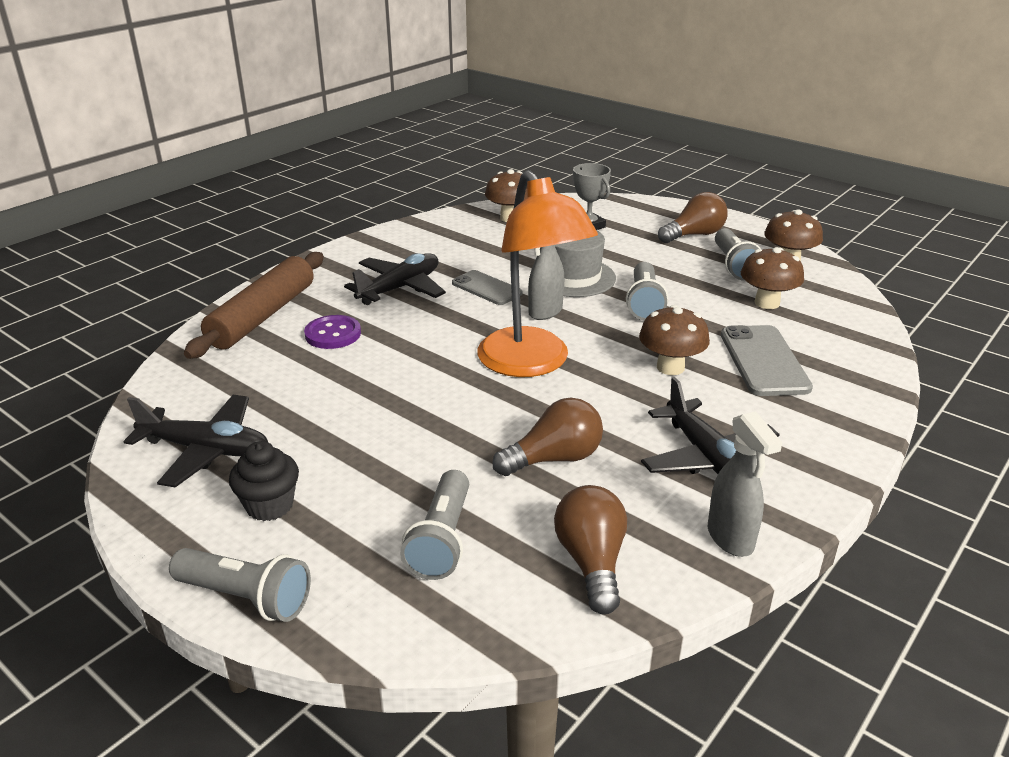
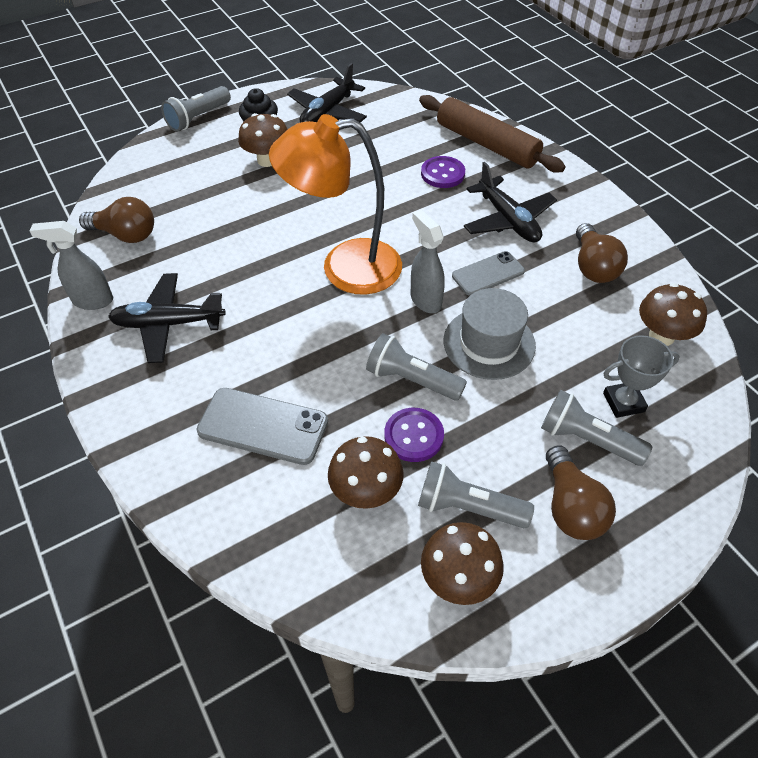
camera: 110 degrees right, 20 degrees up
(442, 539) = (188, 184): grey flashlight -> grey flashlight (587, 439)
(554, 459) = (223, 246): brown light bulb -> brown light bulb (593, 267)
(670, 367) = (291, 352): brown mushroom -> brown mushroom (267, 160)
(698, 293) = (413, 436): none -> purple button

